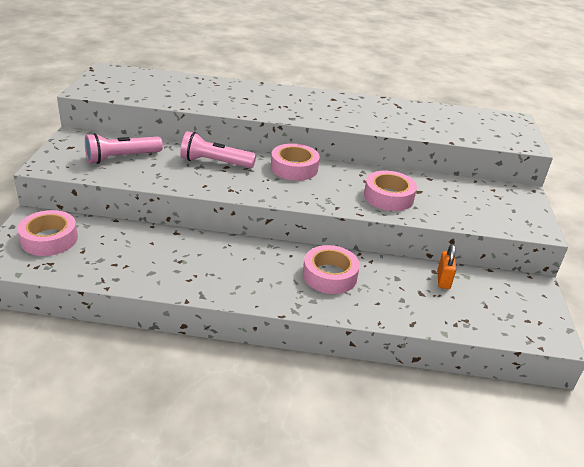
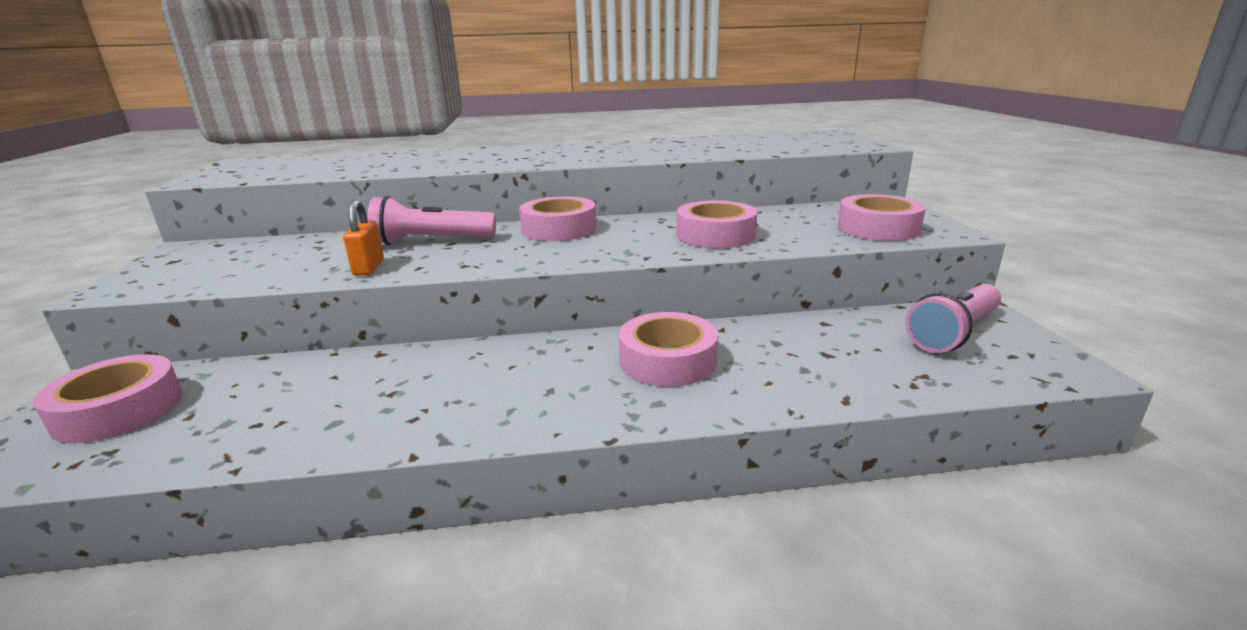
camera: 10 degrees left, 10 degrees down
(121, 158) = (267, 259): pink flashlight -> pink flashlight (953, 333)
(443, 280) = (846, 331): orange padlock -> orange padlock (369, 268)
(496, 215) = (878, 228): none -> pink tape

